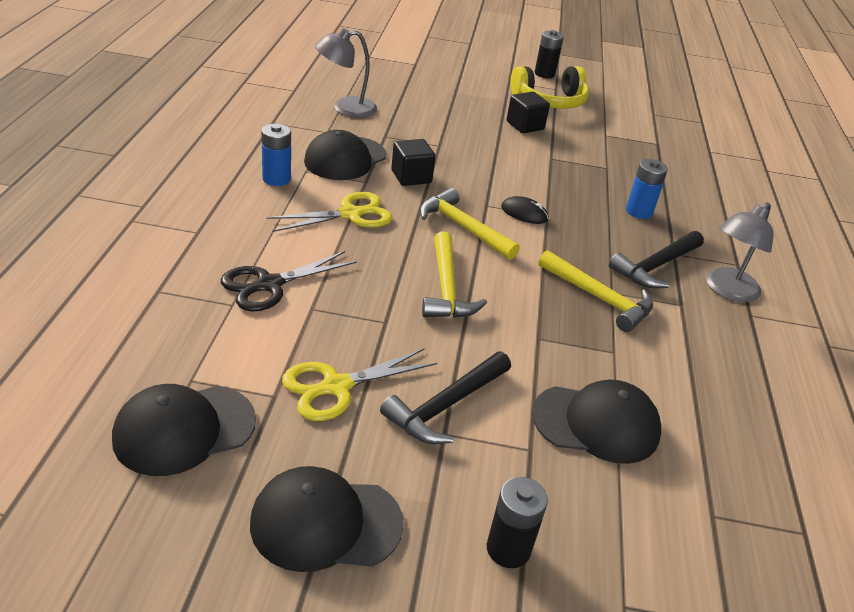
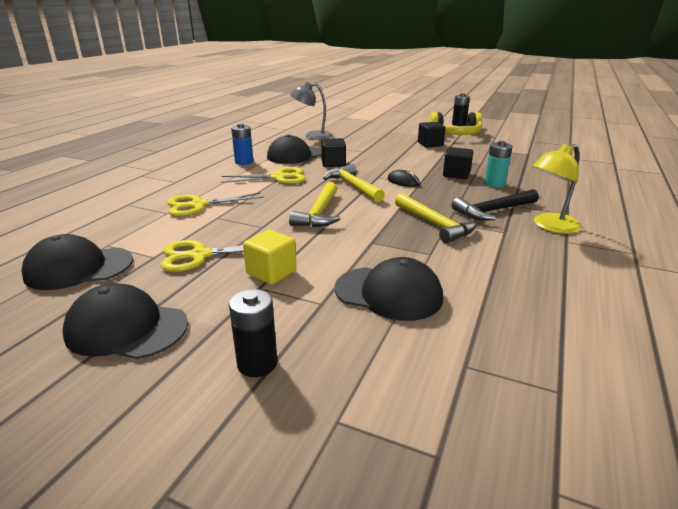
camera: 20 degrees right, 10 degrees down
(268, 285) = (198, 205): black scissors -> yellow scissors
(445, 406) = (271, 272): black hammer -> yellow cube
(585, 194) = (456, 174): none -> black cube
(639, 211) = (494, 184): blue battery -> turquoise battery
(727, 290) = (550, 226): grey lamp -> yellow lamp

